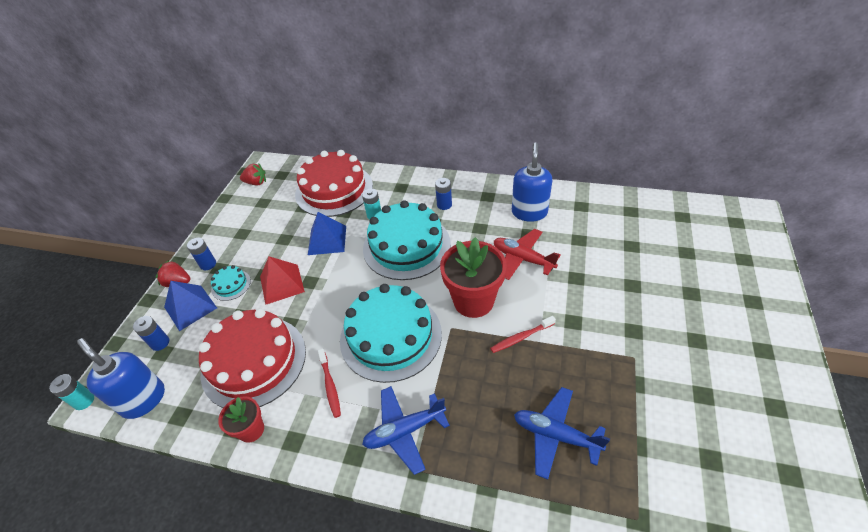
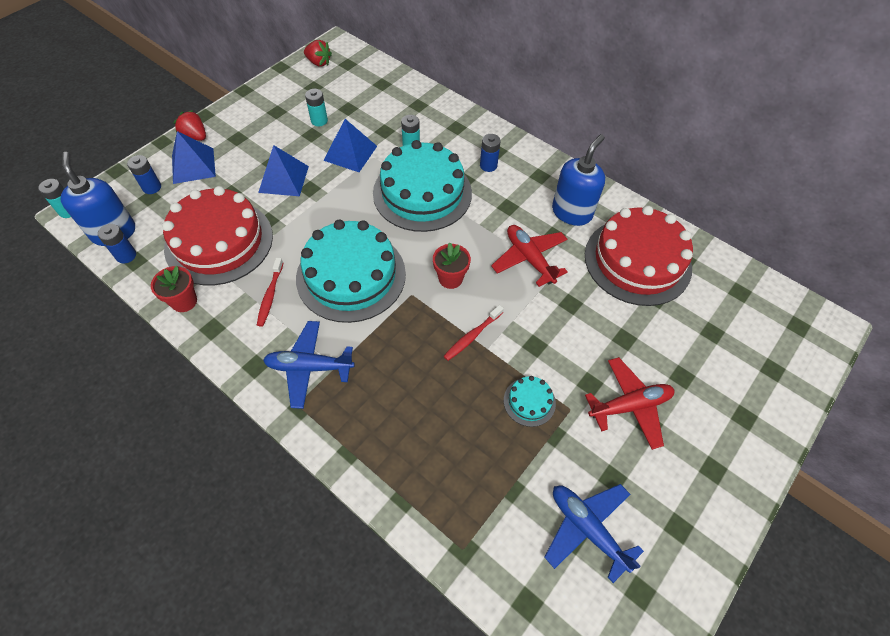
camera: 20 degrees right, 10 degrees up
(208, 264) = (230, 130): blue battery -> blue battery (126, 255)
(231, 285) = (239, 159): turquoise cake -> turquoise cake (529, 401)
(282, 284) = (284, 179): red pyramid -> blue pyramid
(284, 226) = (319, 121): none -> turquoise battery
(334, 190) = (388, 102): red cake -> red cake (637, 261)
(473, 301) = (450, 278): red flower pot -> red flower pot, size x0.54
(521, 337) = (472, 336): red toothbrush -> red toothbrush turned 45 degrees counterclockwise
(555, 435) = (440, 440): blue plane -> blue plane (587, 528)
(673, 333) = (630, 406): none -> red plane

